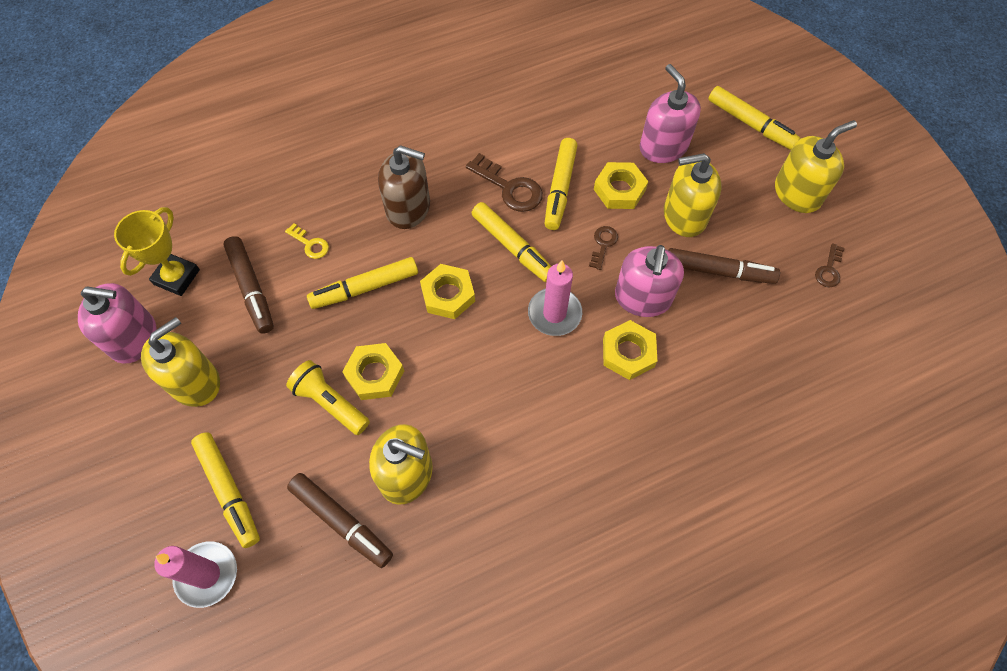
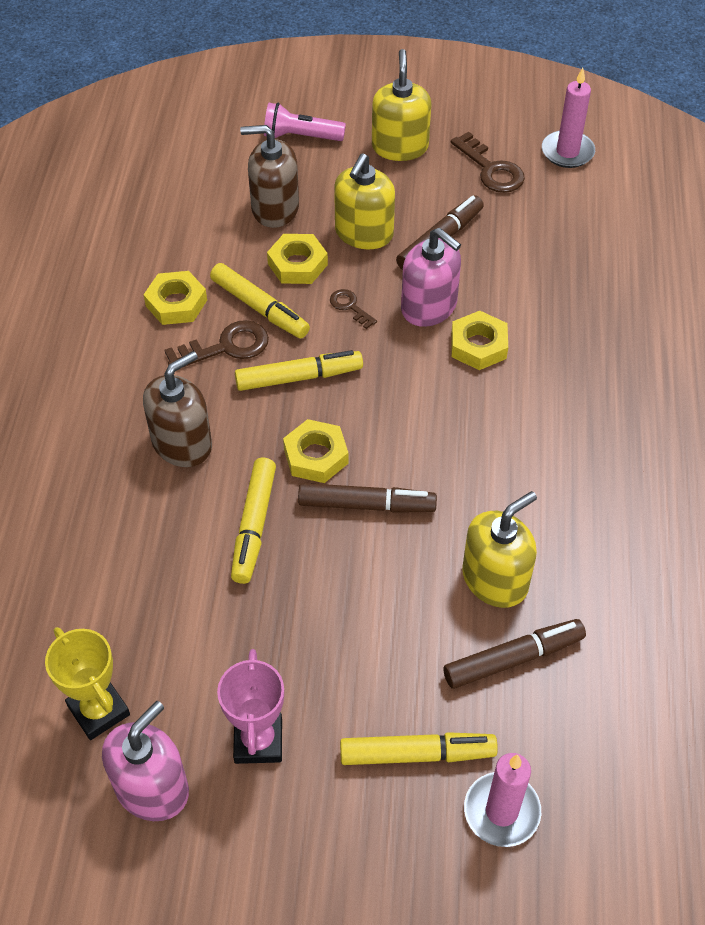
camera: 60 degrees left, 10 degrees down
(195, 382) = (258, 741): yellow soap dispenser -> pink trophy
(251, 289) = (174, 636): brown marker -> brown marker (366, 505)
(310, 244) = (157, 554): yellow key -> none
(330, 403) = (372, 615): yellow flashlight -> none
(375, 374) = (365, 560): yellow nut -> yellow nut (176, 303)
(554, 313) = (399, 380): pink candle -> pink candle (567, 152)
(663, 147) = (275, 208): pink soap dispenser -> brown soap dispenser
(750, 124) = (301, 136): yellow marker -> pink flashlight
(829, 269) = (491, 169): brown key -> brown key, size x1.75

